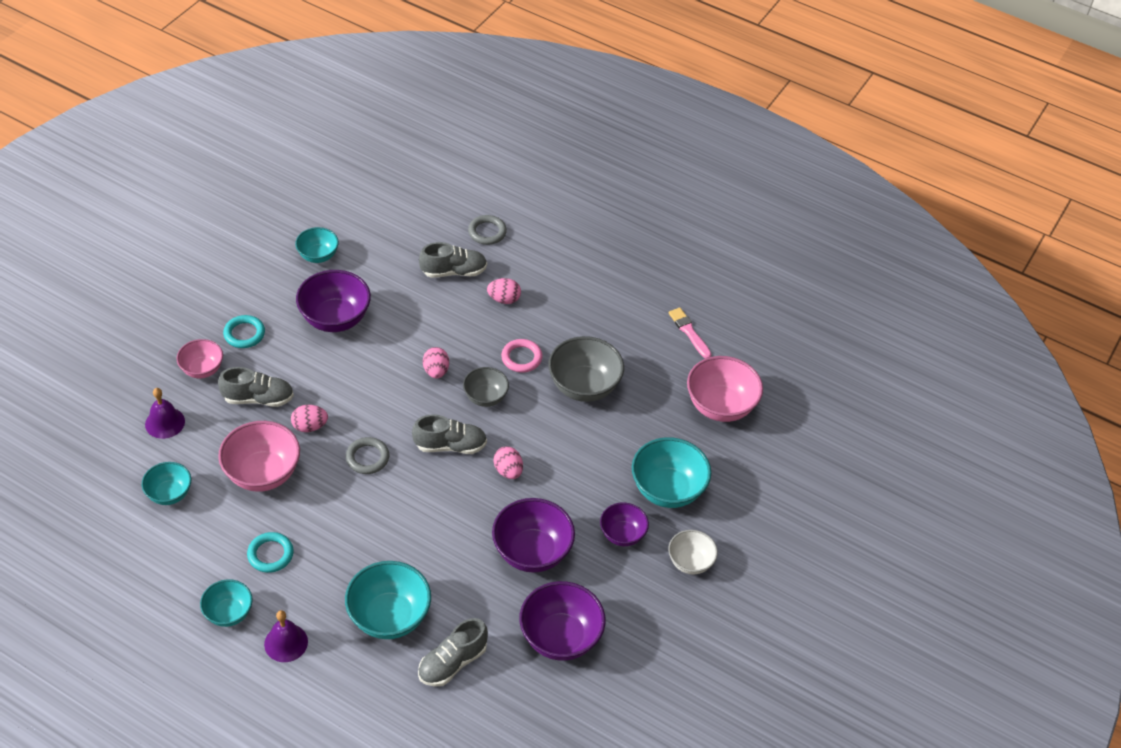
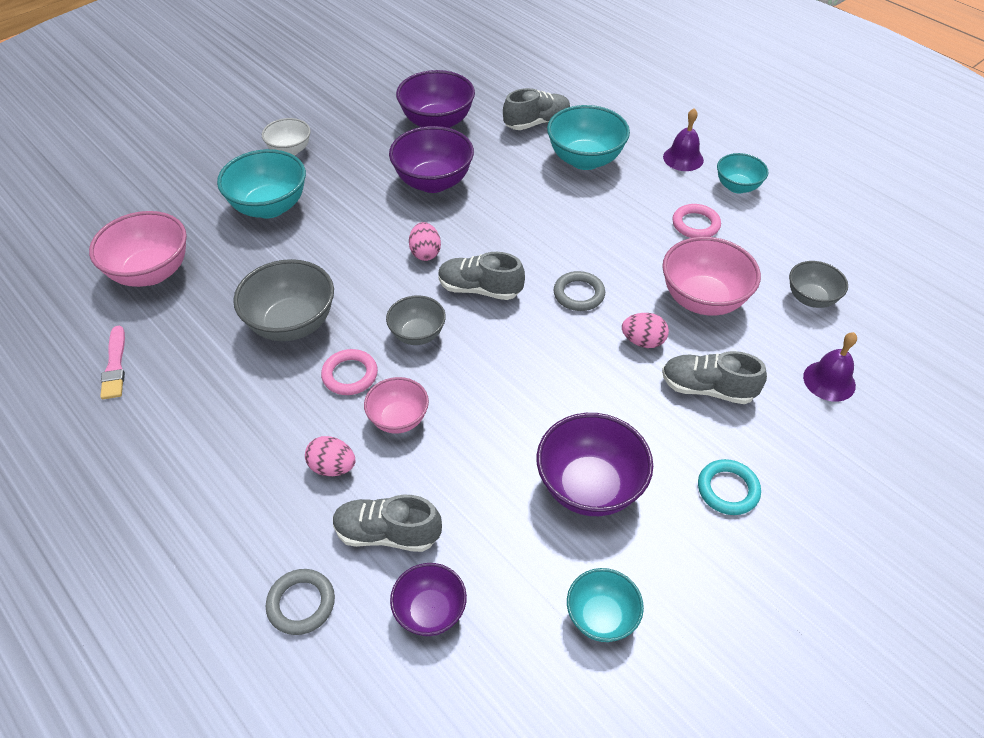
camera: 160 degrees left, 0 degrees up
(169, 494) = (811, 298): turquoise bowl -> grey bowl
(202, 369) = (786, 445): pink bowl -> pink bowl (398, 419)
(270, 554) = (695, 224): turquoise ring -> pink ring
(436, 371) = (467, 379): pink egg -> none
(622, 534) = (339, 180): purple bowl -> purple bowl (430, 611)

